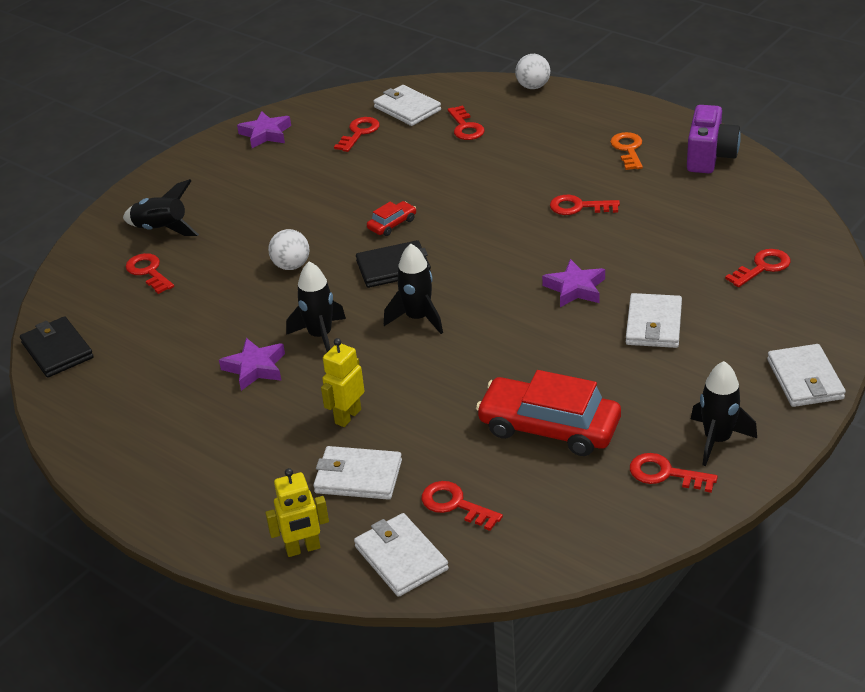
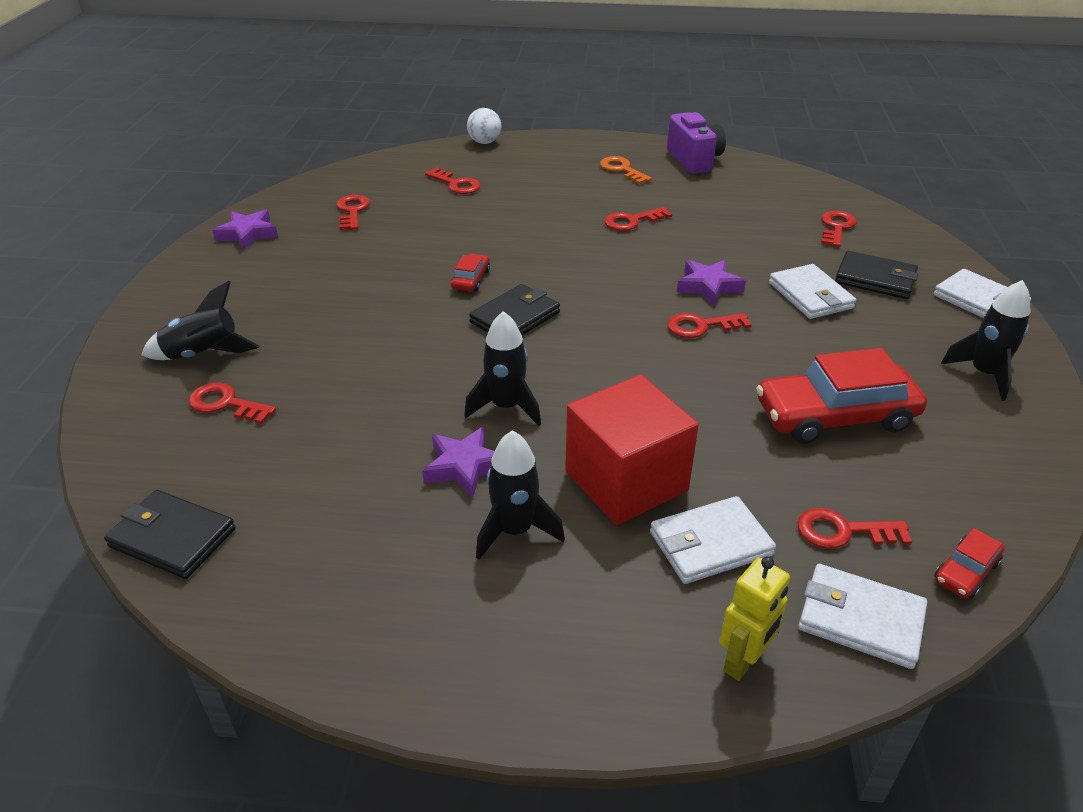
camera: 35 degrees left, 0 degrees up
(291, 266) = (400, 347): white ball -> none
(347, 416) = (626, 481): yellow robot -> red cube
(407, 109) = (382, 182): white wallet -> none
(418, 318) = (591, 356): black rocket -> black rocket (515, 530)
(507, 562) = (965, 571): none -> red car
(665, 474) = (984, 420): red key -> red key (701, 326)
(733, 328) = (875, 279): none -> black wallet

